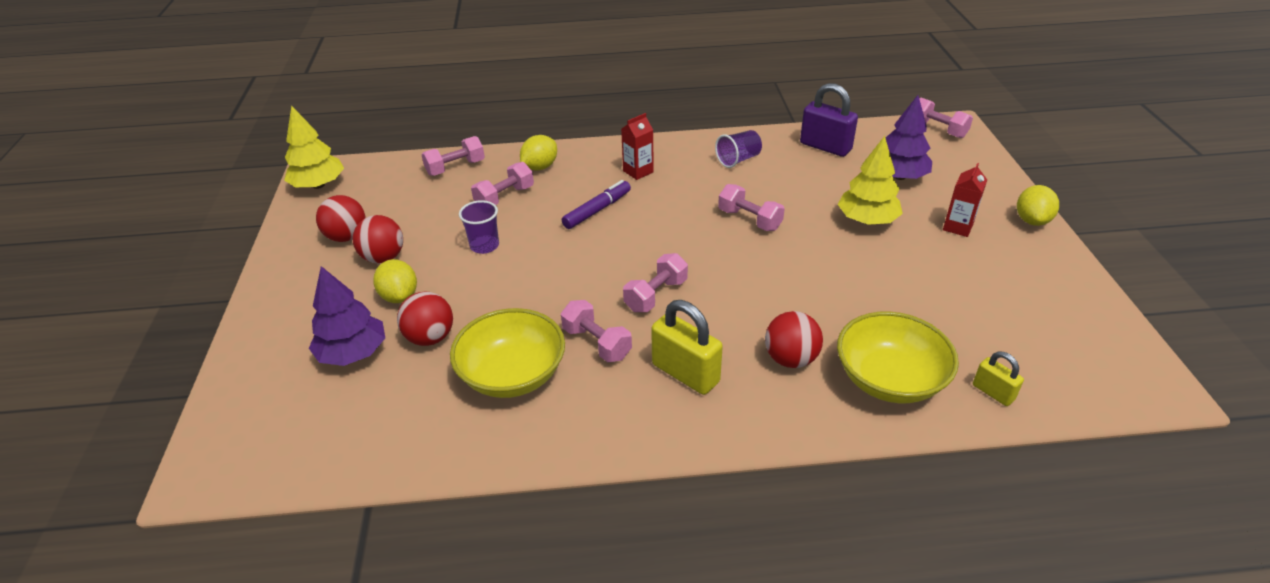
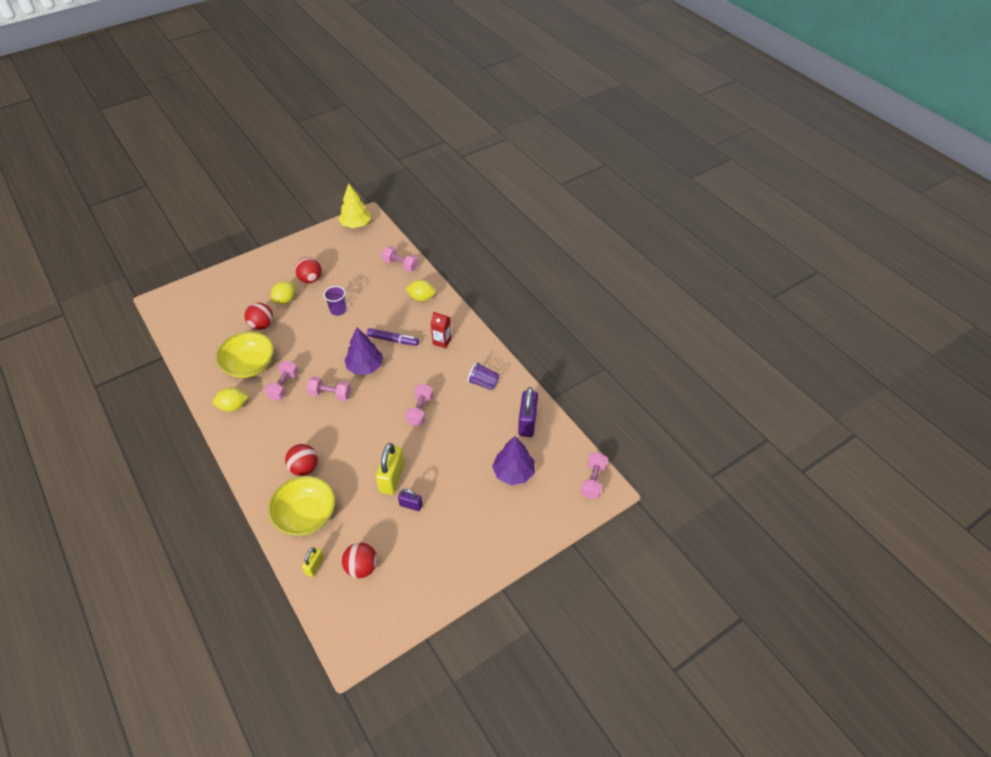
camera: 60 degrees right, 10 degrees up
(347, 237) = (320, 258): red ball -> red ball (362, 567)
(353, 353) = (241, 305): purple tree -> purple tree (365, 367)
(504, 197) = (384, 297): pink dumbbell -> none
(685, 373) = (276, 428): yellow padlock -> yellow padlock (392, 478)
(867, 220) = (451, 468): yellow tree -> none
(915, 269) = (411, 505): none -> purple padlock
(958, 227) = (469, 518): red carton -> none
(1032, 220) = (500, 560): yellow lemon -> yellow lemon (233, 406)

